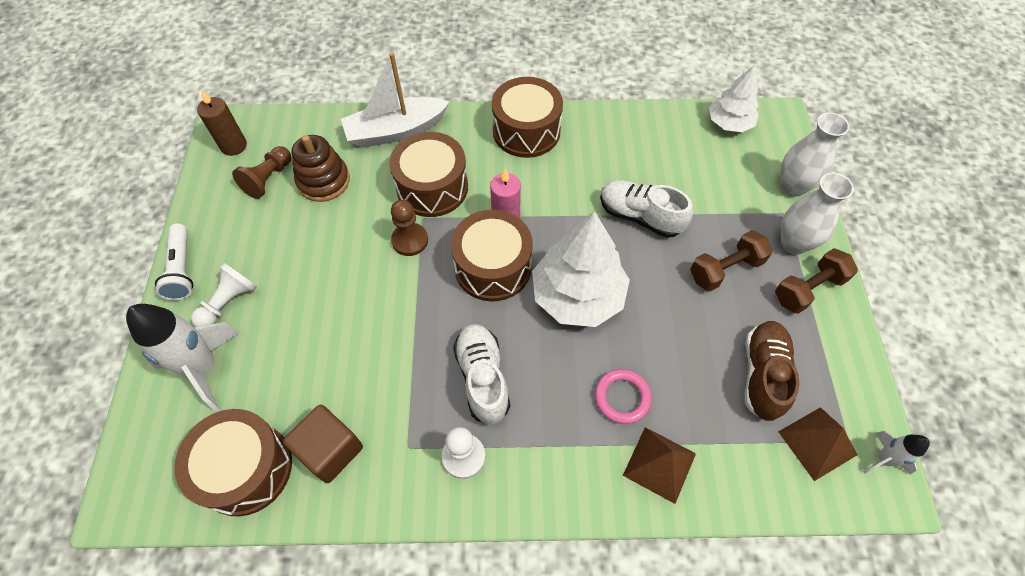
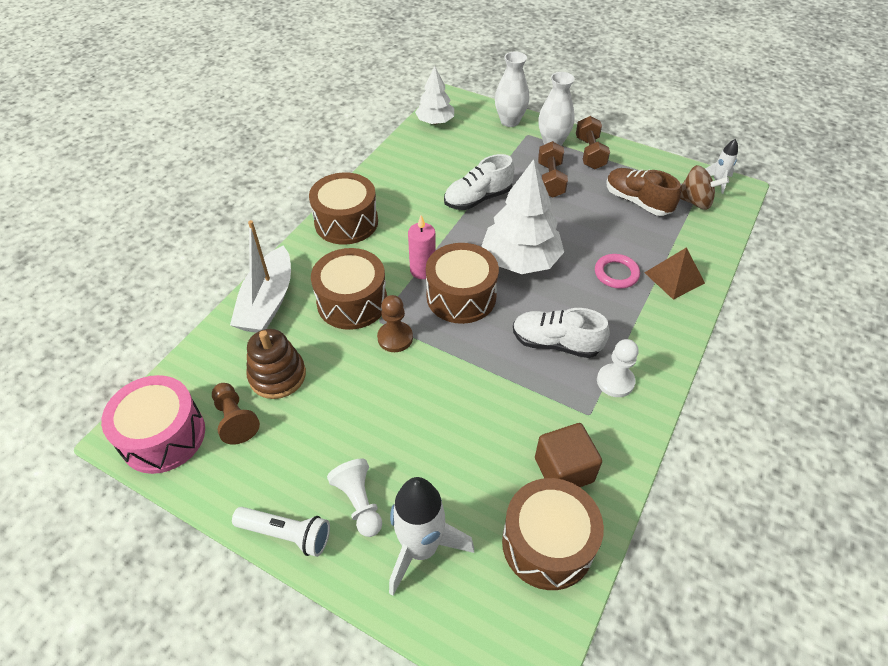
camera: 60 degrees left, 10 degrees down
(233, 146) = (163, 436): brown candle -> pink drum
(817, 443) = (695, 202): brown pyramid -> brown spinning top

